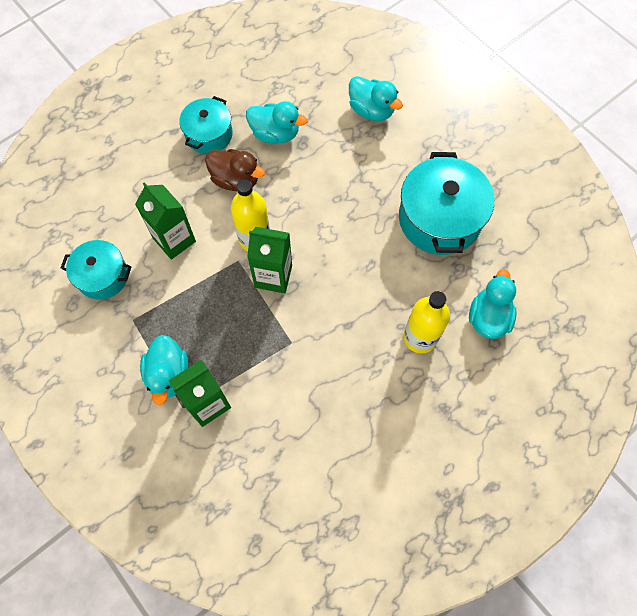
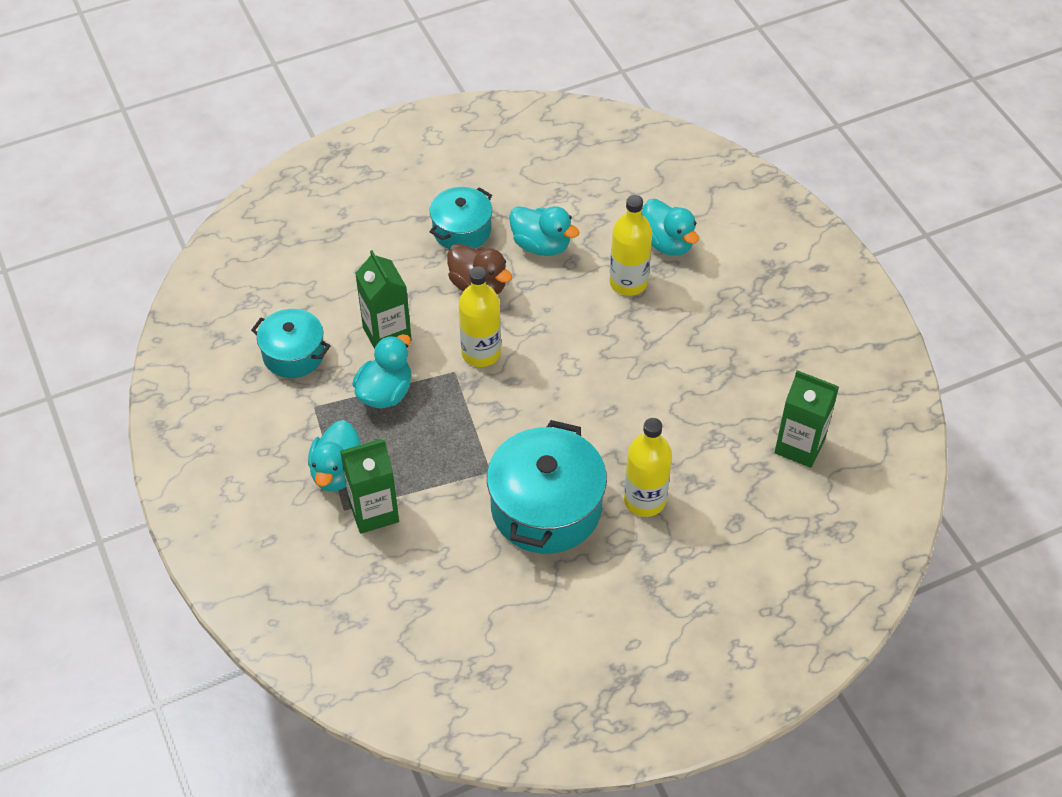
camera: 15 degrees right, 15 degrees down
(273, 276) = (491, 397): green carton -> green carton (799, 446)
(352, 151) = (628, 282): none -> yellow bottle
(439, 219) = (711, 379): turquoise pot -> turquoise pot (546, 508)
(488, 317) = (735, 497): turquoise duck -> turquoise duck (385, 393)

